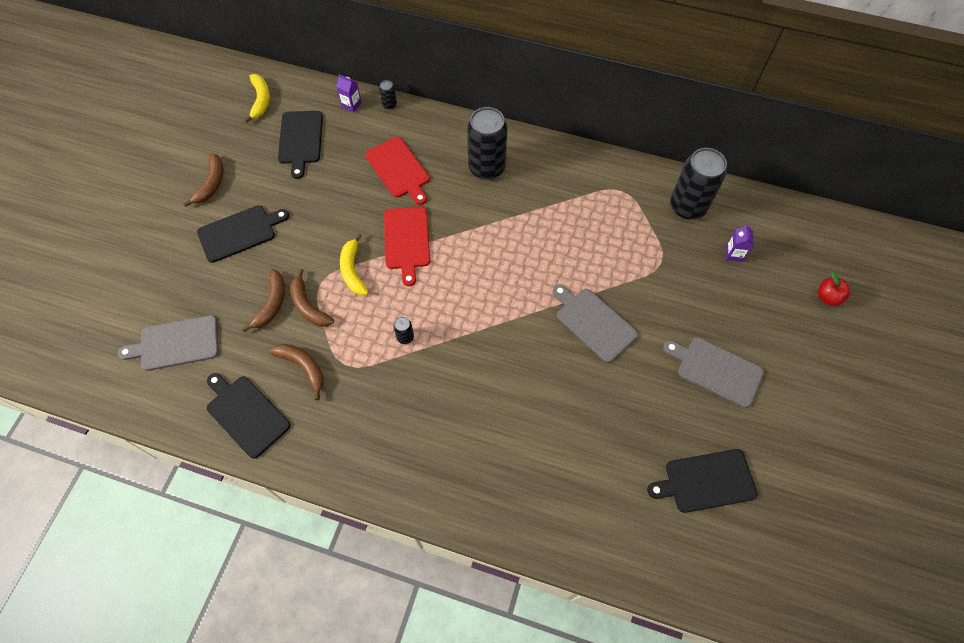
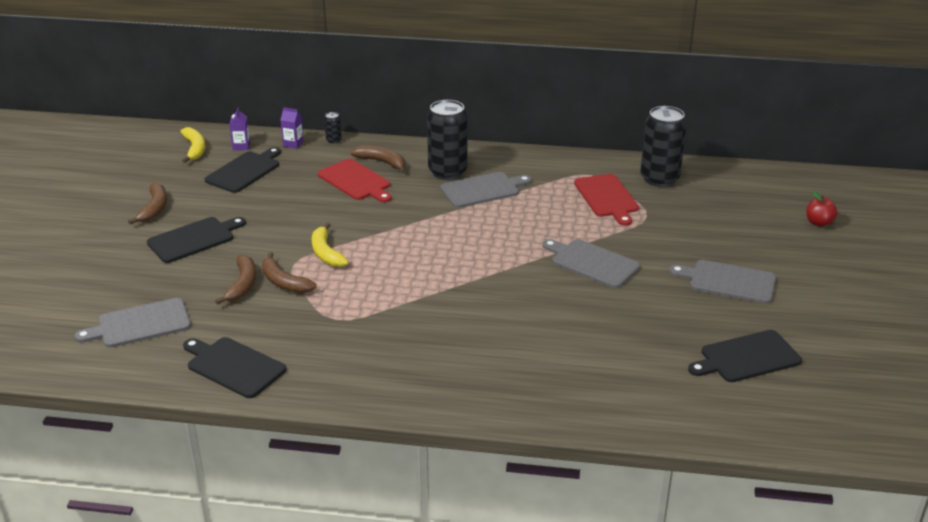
camera: 10 degrees left, 30 degrees down
(300, 140) = (245, 171): black cutting board -> black cutting board turned 135 degrees counterclockwise
(303, 367) = (289, 326): brown banana -> brown banana (382, 162)
(405, 337) = (396, 293): black can -> none
(406, 241) = (378, 227): red cutting board -> red cutting board (607, 197)
(514, 199) = (483, 190): none -> grey cutting board
(733, 254) = (716, 204): purple carton -> purple carton (241, 146)

